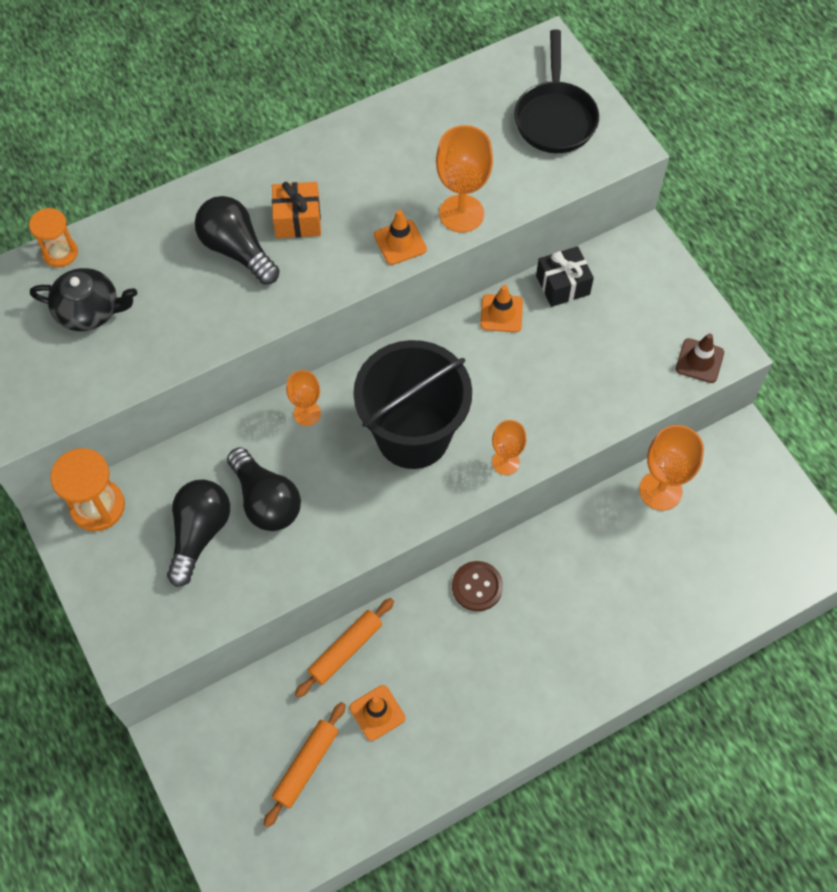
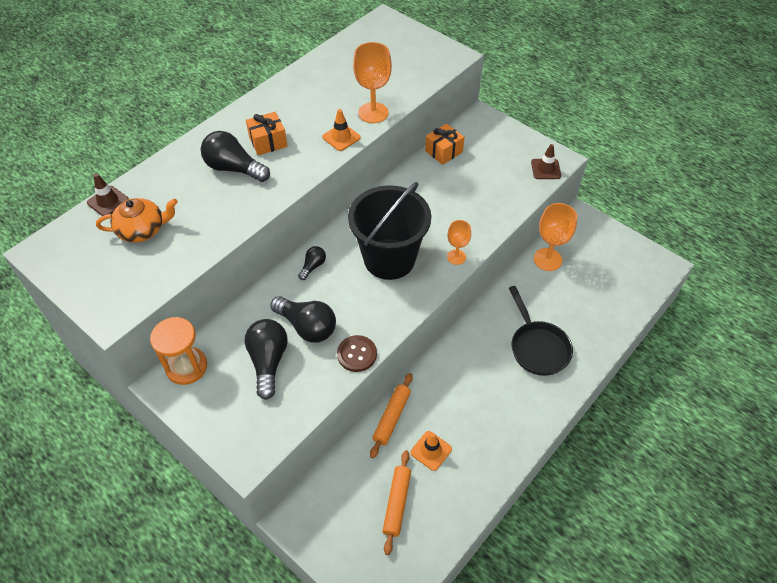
camera: 20 degrees left, 10 degrees down
(60, 253) = (108, 201): orange hourglass -> brown traffic cone
(89, 310) = (142, 230): black teapot -> orange teapot
(307, 413) = (313, 266): orange goblet -> black light bulb
(477, 587) = (461, 350): brown button -> brown button (357, 354)
(501, 313) = (413, 176): orange traffic cone -> none
(555, 117) = (406, 51): black pan -> black pan (537, 347)
(562, 285) = (443, 151): black gift -> orange gift

